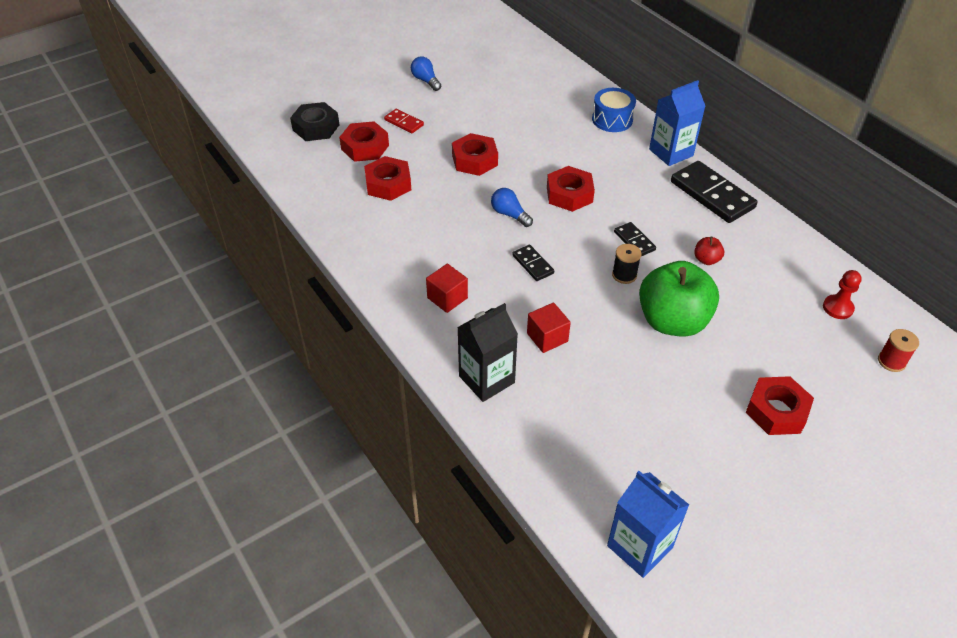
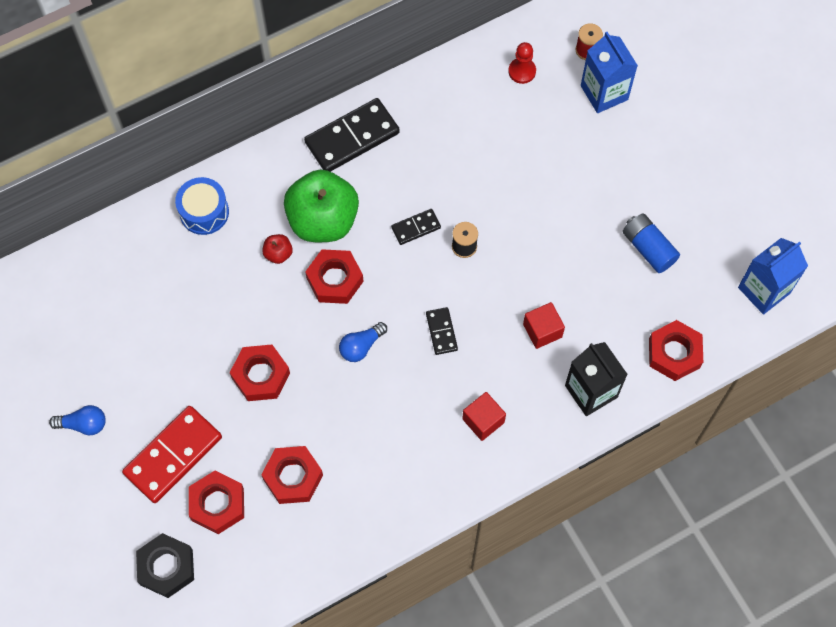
camera: 85 degrees left, 20 degrees up
(404, 123) = (173, 455): red domino -> red domino, size x1.98
(426, 81) = (83, 424): blue light bulb -> blue light bulb turned 150 degrees counterclockwise
(532, 264) = (441, 332): black domino -> black domino turned 75 degrees counterclockwise
(664, 425) = (648, 248): none -> blue battery
(671, 152) = (275, 162): blue carton -> blue carton (604, 92)
(672, 321) = (529, 215): green apple -> green apple (323, 220)
(706, 260) = (449, 166): red apple -> red apple (278, 254)
(776, 411) = (636, 155): red nut -> red nut (674, 353)

